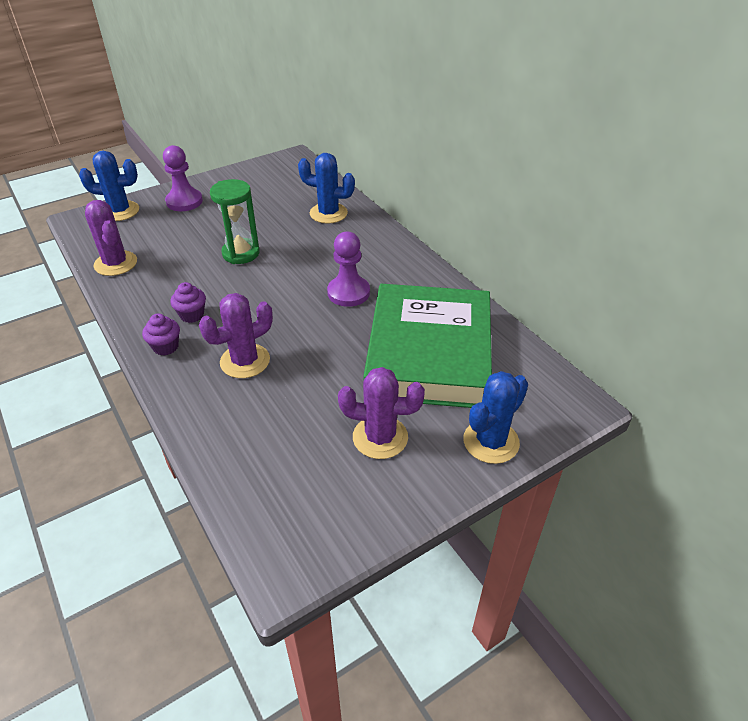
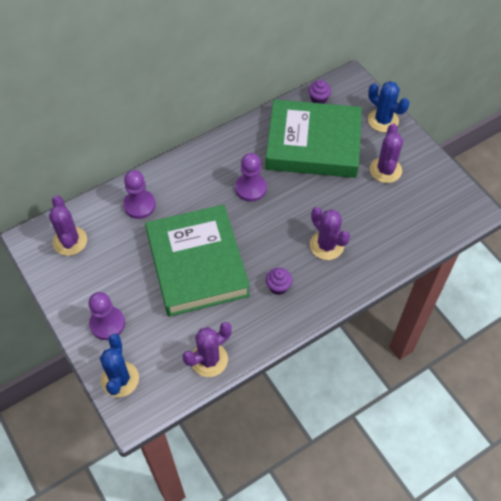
camera: 90 degrees left, 15 degrees up
(166, 347) = (314, 297): purple cupcake -> purple cupcake (318, 99)
(241, 253) = (197, 264): green hourglass -> green book
(287, 177) = (70, 241): none -> purple cactus
(328, 213) = (139, 205): blue cactus -> purple pawn

